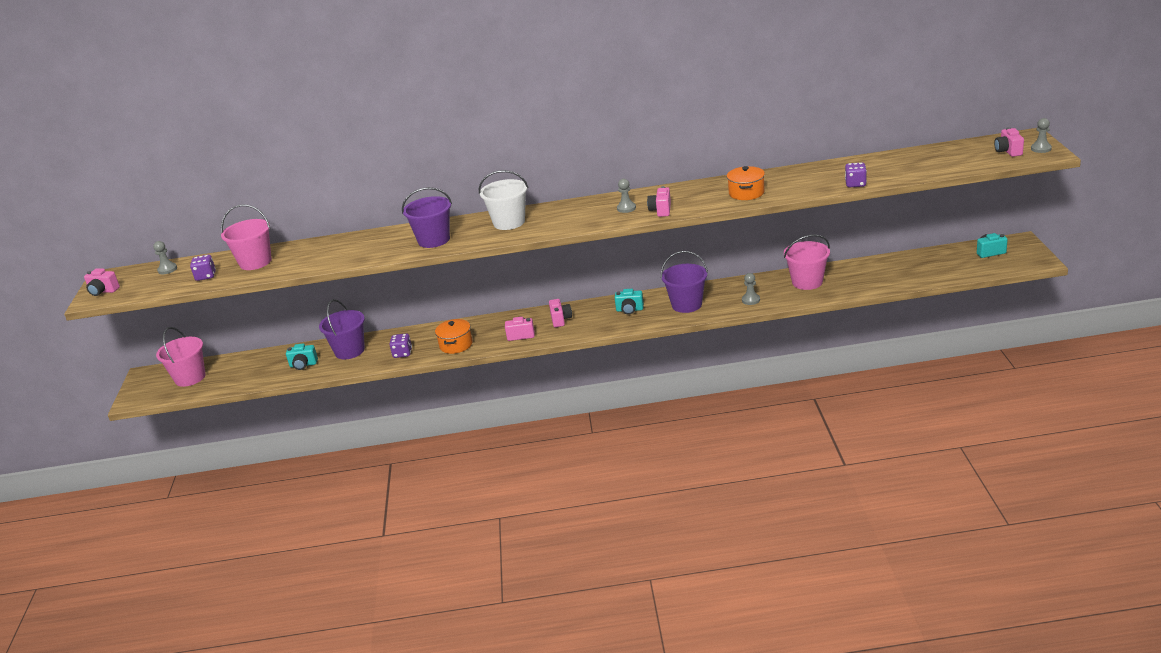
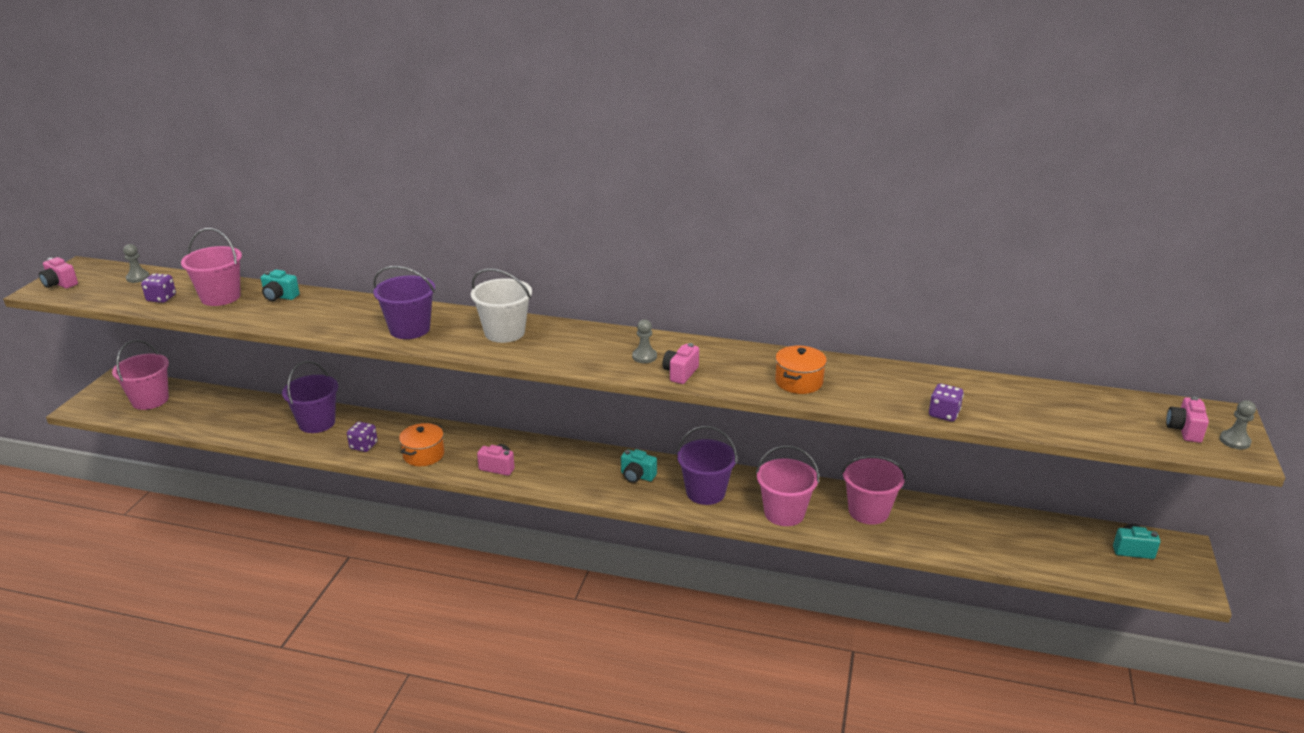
camera: 15 degrees right, 0 degrees up
(303, 365) = (261, 424): turquoise camera -> turquoise camera (280, 297)
(560, 320) = (554, 462): pink camera -> none
(751, 300) = (784, 513): grey pawn -> pink bucket

